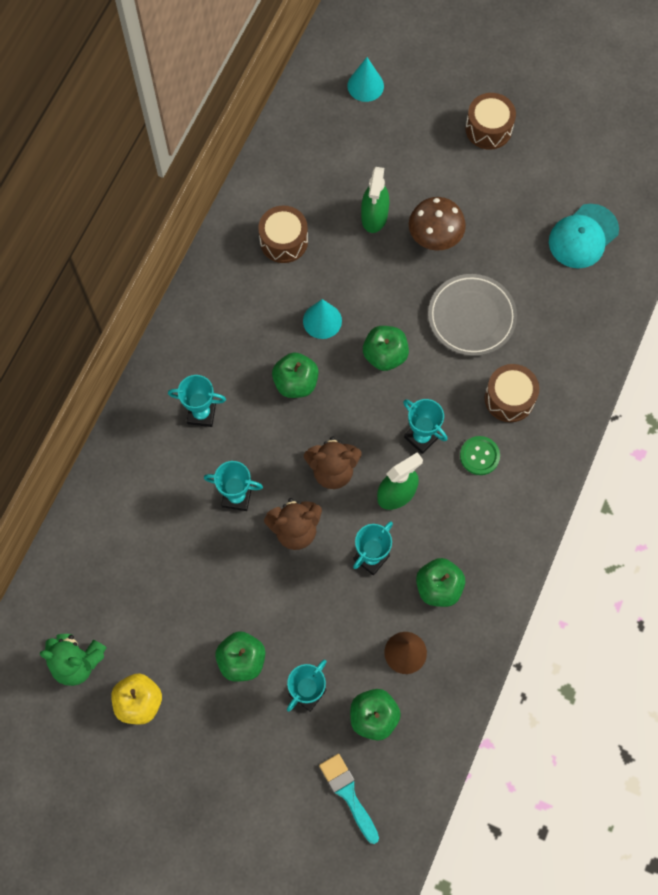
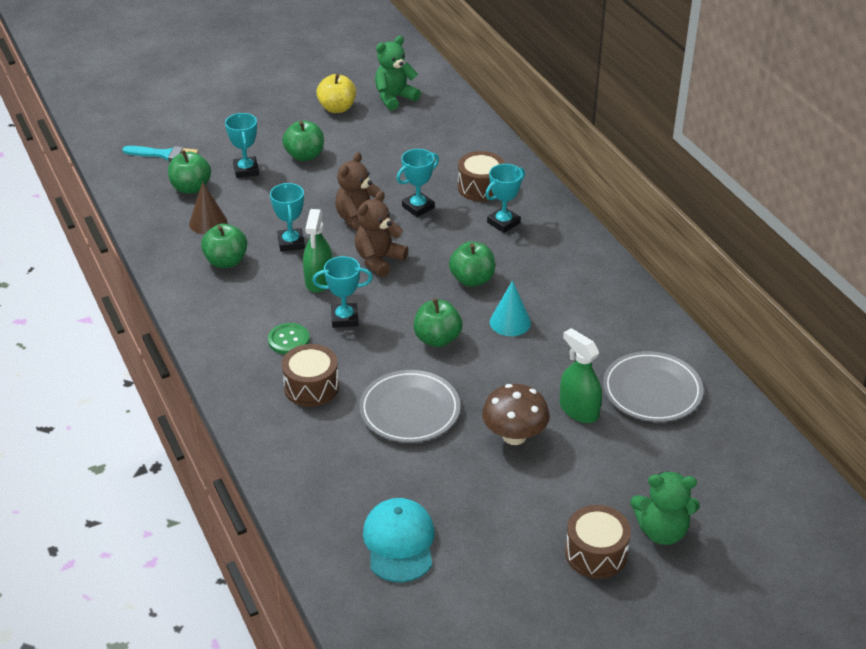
camera: 130 degrees right, 30 degrees down
(283, 241) = (611, 341): brown drum -> brown drum (480, 187)
(315, 185) = (652, 391): none -> grey plate
(365, 85) = (738, 491): turquoise cone -> none
(438, 106) = (662, 531): none -> green teddy bear

